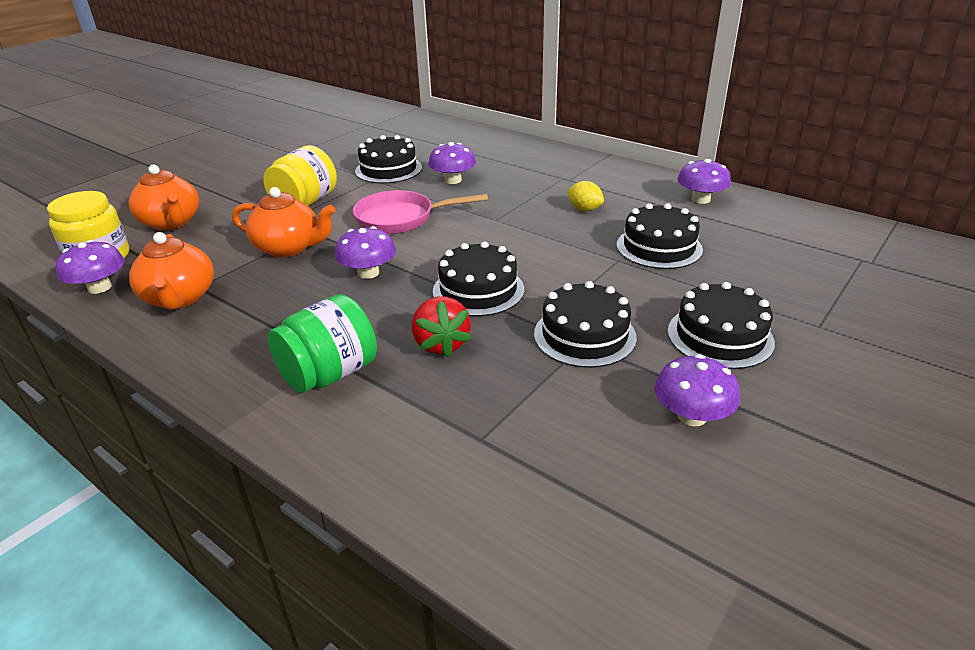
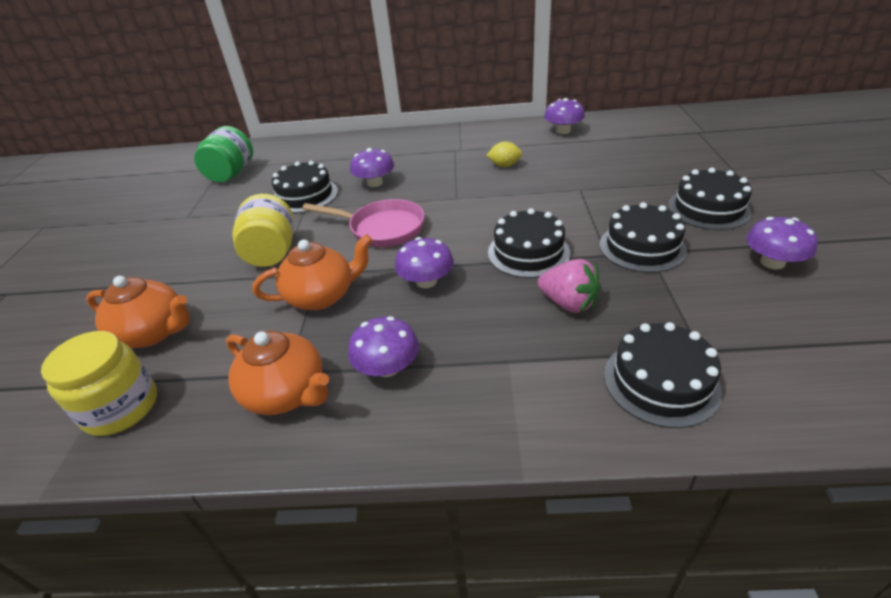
camera: 35 degrees left, 5 degrees up
(99, 287) = (173, 434): purple mushroom -> purple mushroom (387, 367)
(329, 374) = (529, 373): green jar -> green jar (231, 174)
(401, 218) = (382, 228): pink pan -> pink pan turned 120 degrees counterclockwise
(441, 344) = (568, 303): red strawberry -> pink strawberry
(659, 247) = (589, 170): black cake -> black cake (661, 382)

